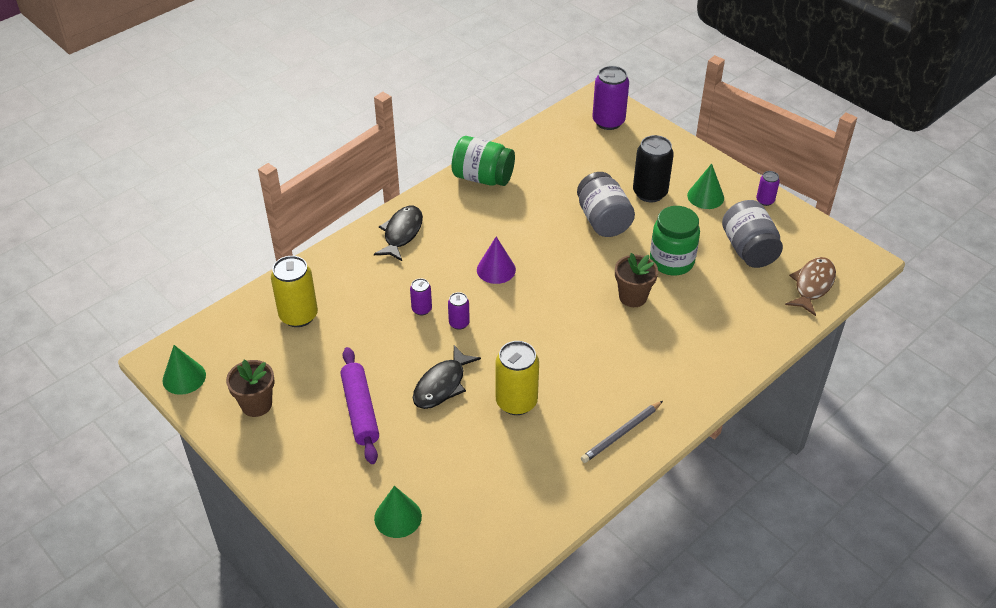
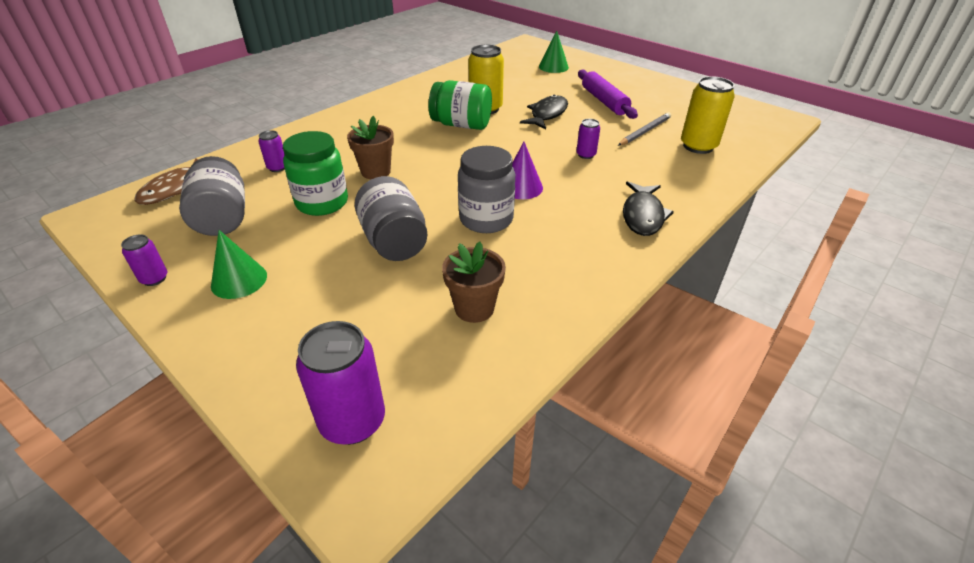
camera: 175 degrees right, 5 degrees down
(184, 377) = (754, 111): green cone -> none
(256, 404) = (684, 101): brown flower pot -> brown flower pot (474, 308)
(459, 323) = (546, 147): purple can -> purple can (277, 168)
(483, 178) = (566, 291): green jar -> green jar (461, 125)
(531, 237) = (486, 219): none -> grey jar
(621, 433) = (405, 98): grey pencil -> grey pencil (645, 131)
(650, 193) = (319, 281): black can -> none

